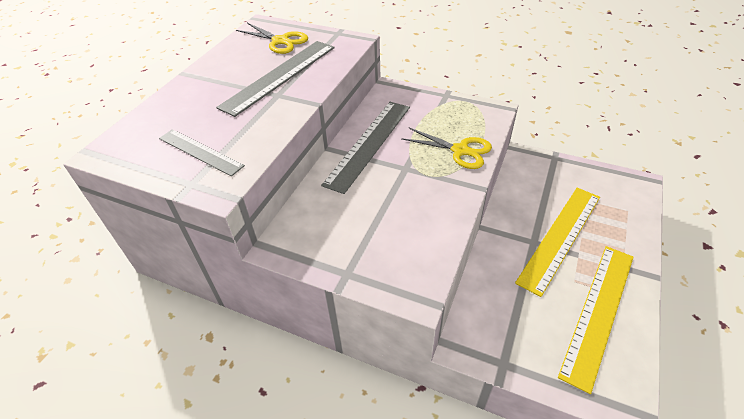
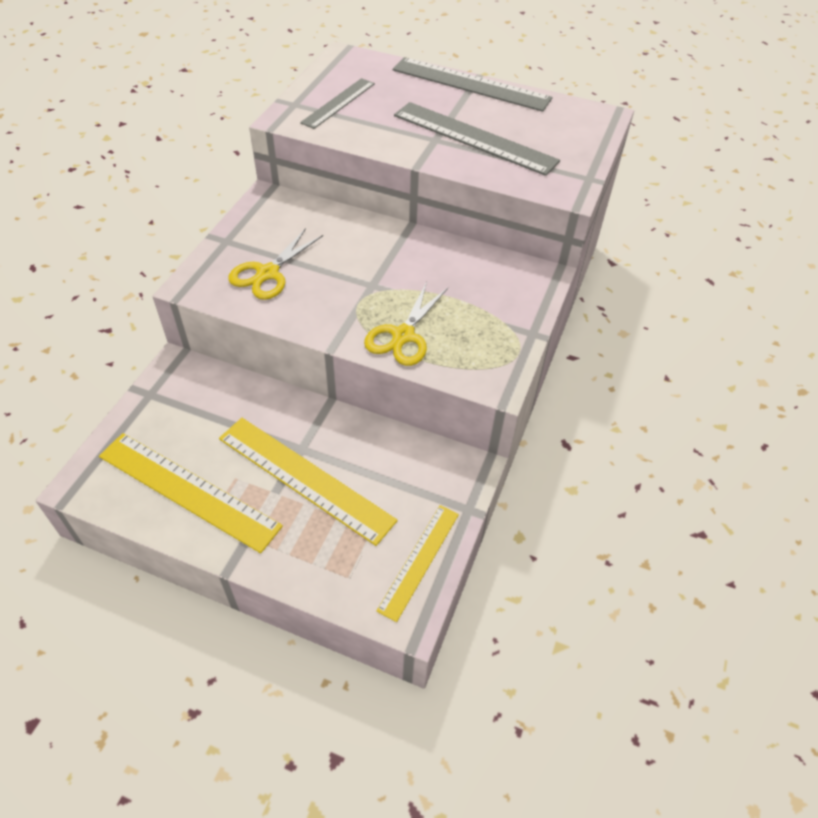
camera: 85 degrees right, 5 degrees up
(280, 41) = (558, 133): yellow scissors -> yellow scissors (267, 273)
(369, 144) = (419, 255): grey ruler -> grey ruler (471, 84)
(601, 178) = (419, 561): none -> yellow ruler

